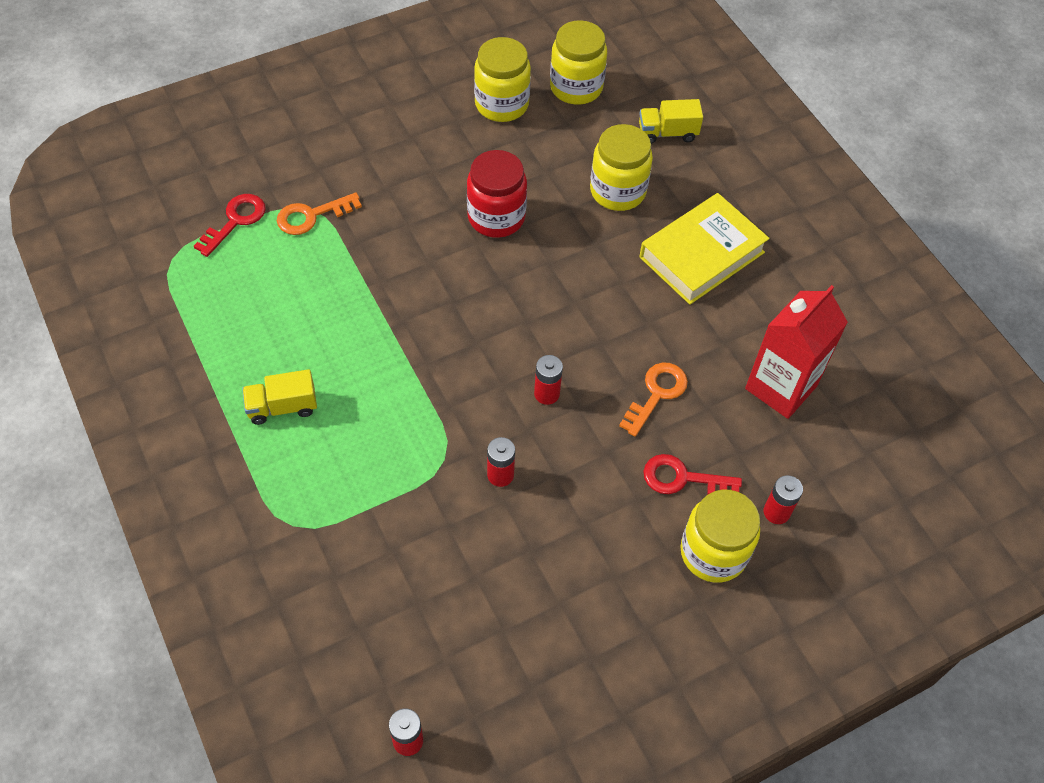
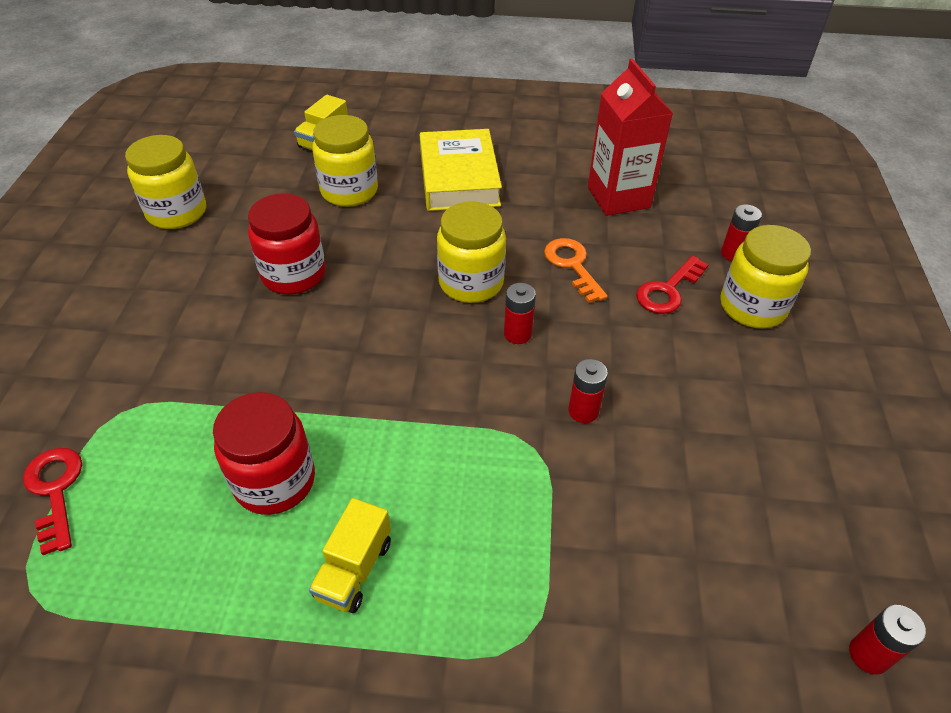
camera: 55 degrees left, 10 degrees down
(312, 216) = (132, 414): orange key -> none
(315, 325) = (275, 481): none -> red jar
(576, 87) = (217, 163): yellow jar -> yellow jar (471, 283)

